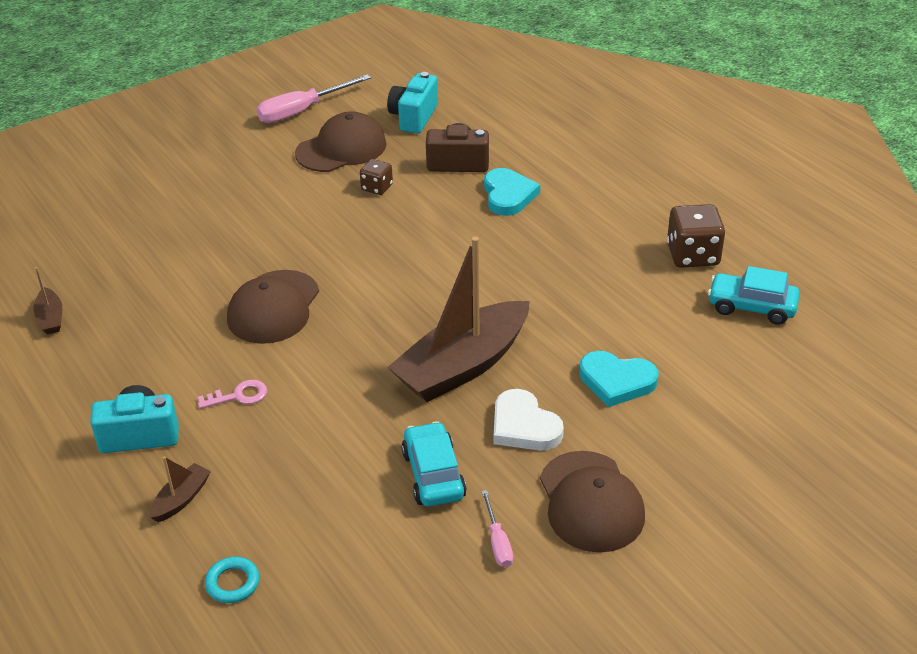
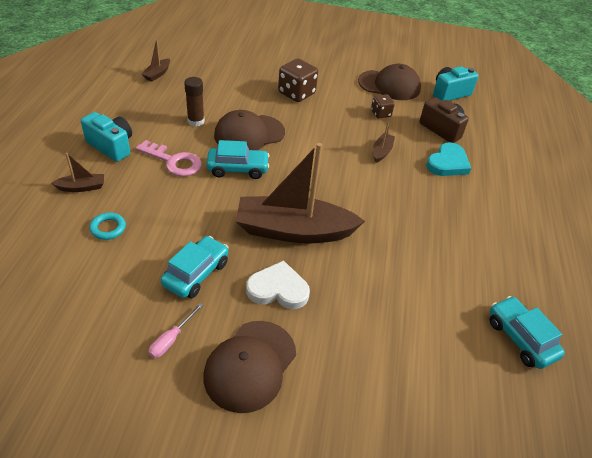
camera: 40 degrees right, 5 degrees up
(191, 337) = (196, 121): none -> brown glue stick
(232, 583) = (39, 243): turquoise ring -> turquoise ring (108, 228)
(239, 396) = (174, 161): pink key -> pink key, size x1.59
(302, 111) = (395, 57): pink screwdriver -> none
(319, 351) = (238, 169): none -> turquoise car
(433, 228) = (381, 152): none -> brown boat
(524, 426) = (278, 289): white heart -> white heart turned 90 degrees clockwise
(616, 381) = (366, 310): turquoise heart -> none
(692, 255) = (521, 276): brown dice -> brown dice (296, 93)

